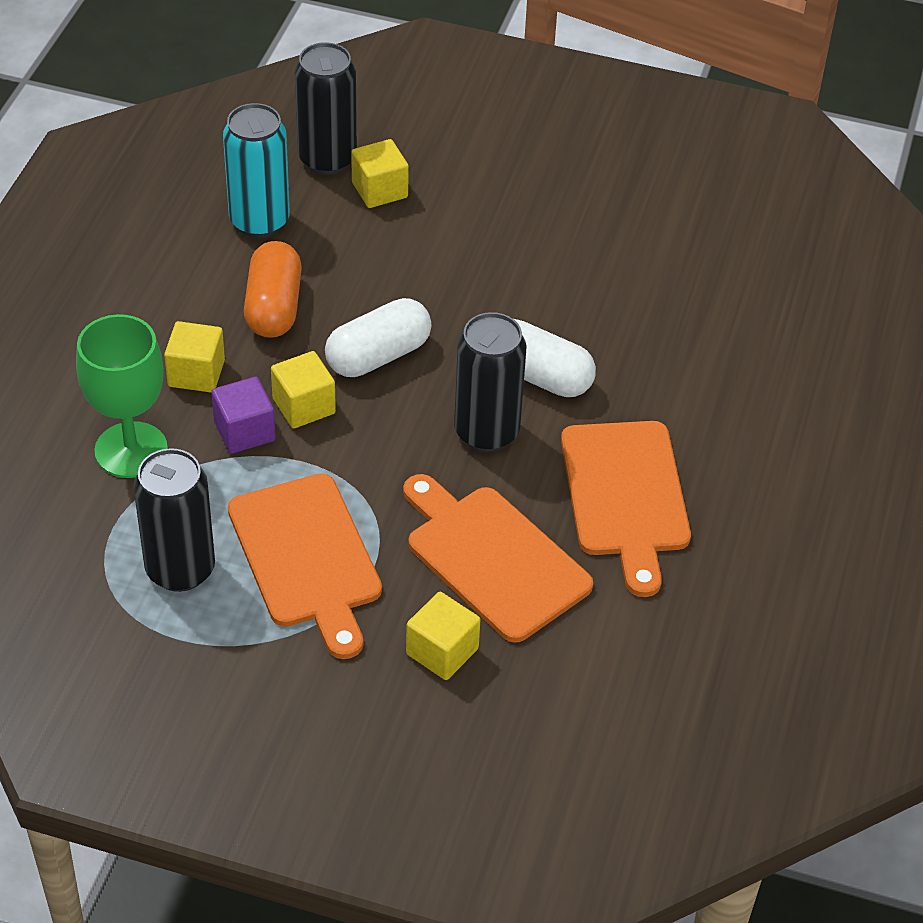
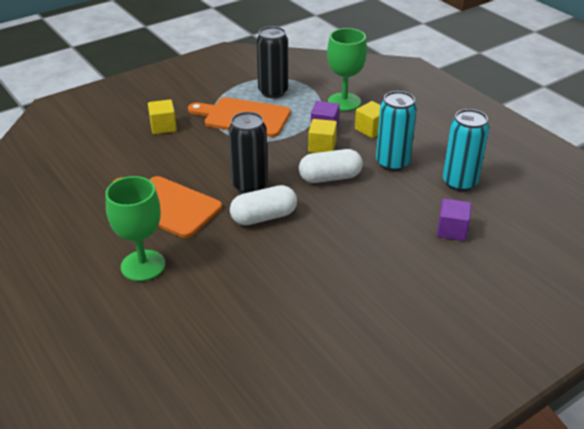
camera: 130 degrees right, 10 degrees down
(273, 307) = (392, 163): orange capsule -> turquoise can
(327, 159) = (494, 224): black can -> none
(378, 356) = (330, 177): white capsule -> white capsule turned 75 degrees clockwise
(379, 190) = (452, 230): yellow cube -> purple cube
(493, 558) = (185, 156): orange cutting board -> none
(755, 435) = (143, 265): none -> green goblet

